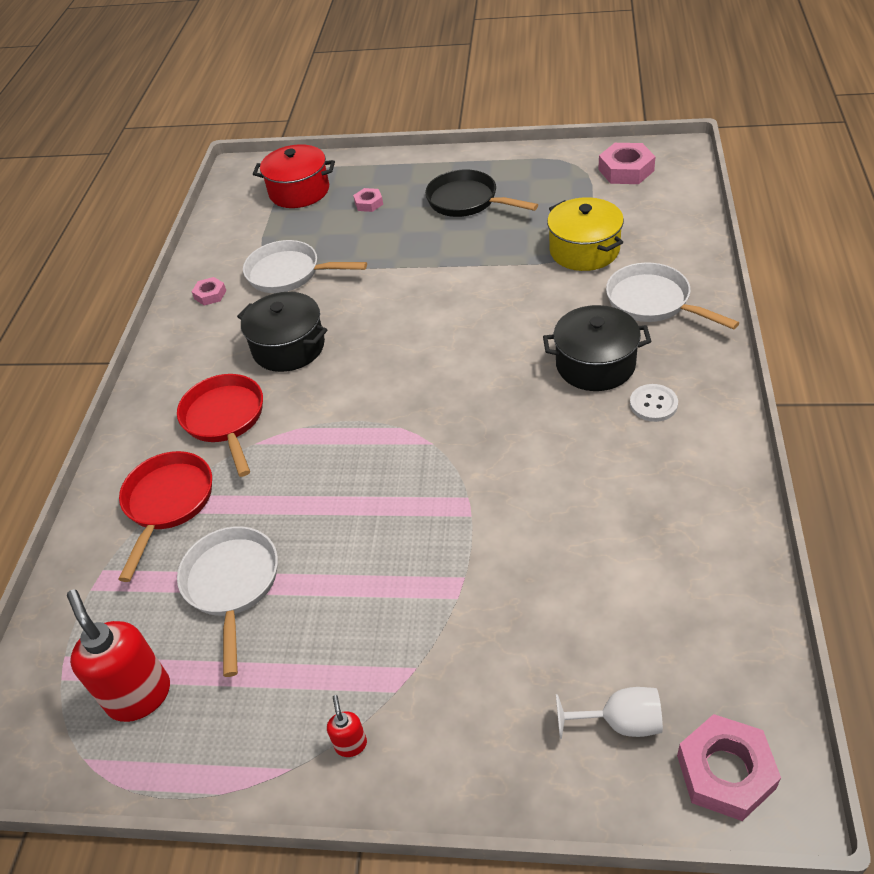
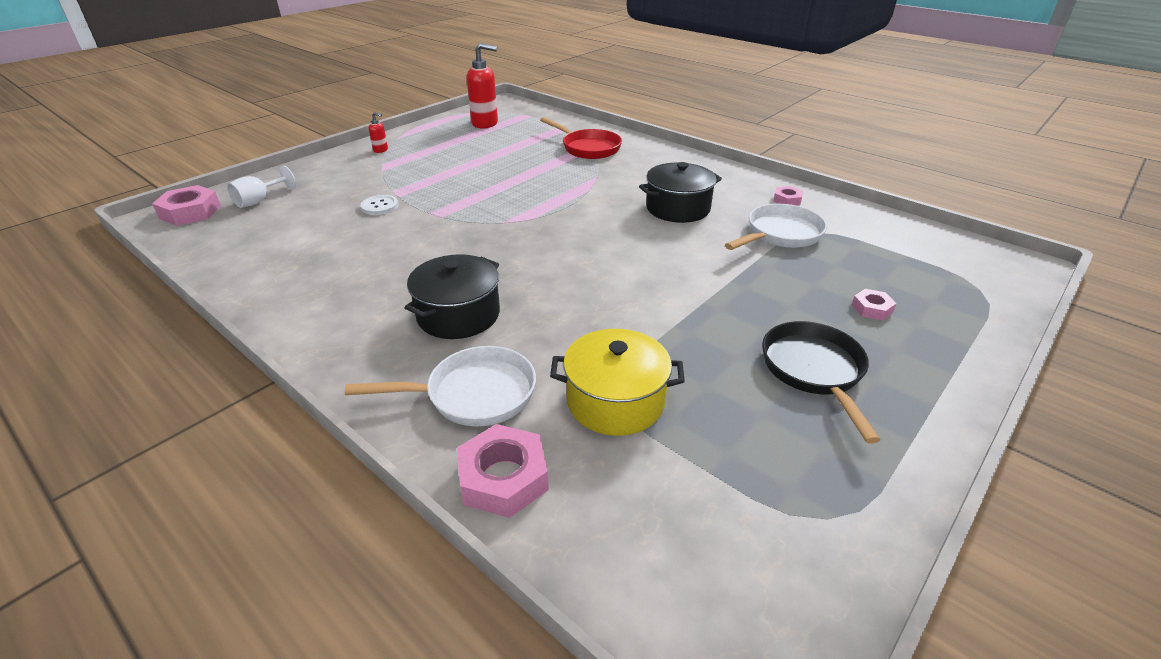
camera: 120 degrees right, 10 degrees down
(225, 419) = (632, 174): red pan -> none
(232, 584) = (506, 149): white pan -> none
(299, 191) = (938, 280): red pot -> none
(467, 201) = (814, 371): black pan -> black pan turned 75 degrees counterclockwise
(626, 170) = (760, 565): pink nut -> pink nut (503, 478)
(653, 404) = (377, 317): white button -> white button (380, 206)

